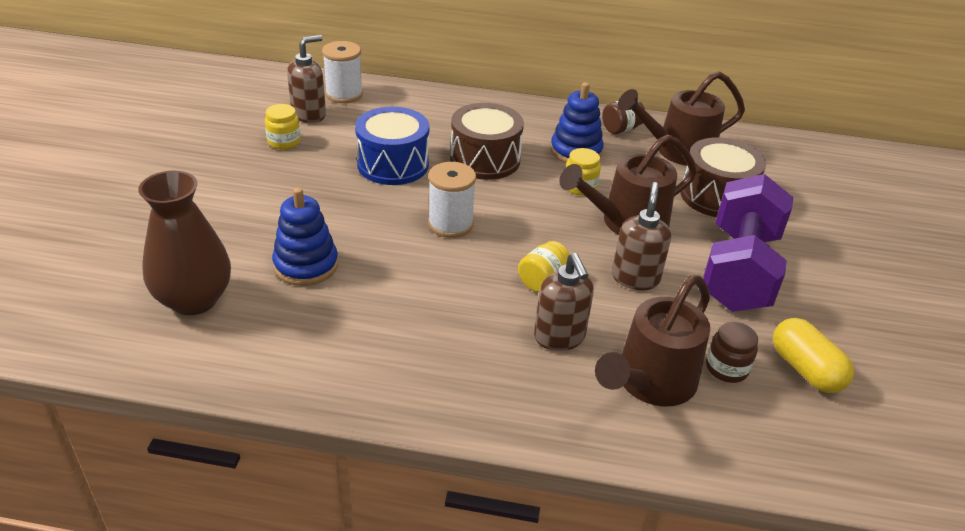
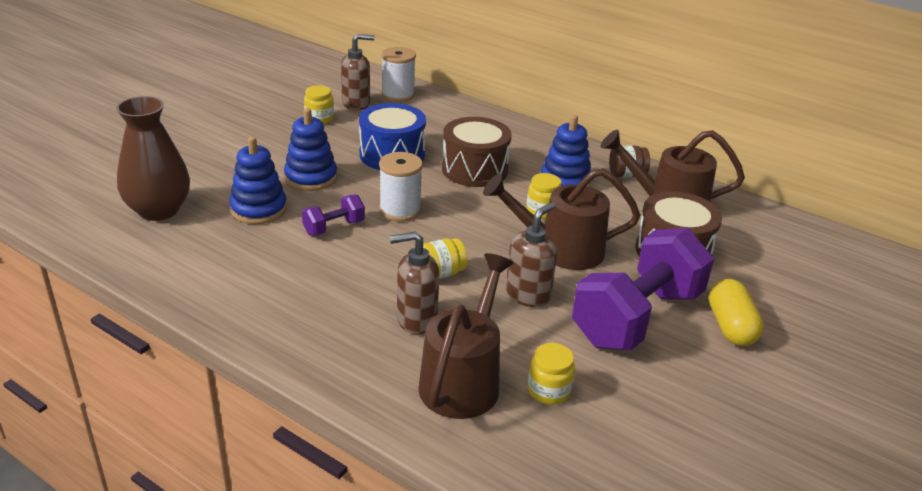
camera: 25 degrees right, 5 degrees down
(331, 213) = (311, 178): none -> blue stacking toy
(401, 263) = (334, 227): none -> purple dumbbell
(559, 337) = (416, 319): brown soap dispenser -> brown soap dispenser turned 75 degrees clockwise
(649, 383) = (464, 379): brown watering can -> brown watering can turned 135 degrees clockwise
(726, 368) = (548, 391): brown jar -> yellow jar
(805, 369) = (628, 417): yellow capsule -> yellow capsule (730, 327)

